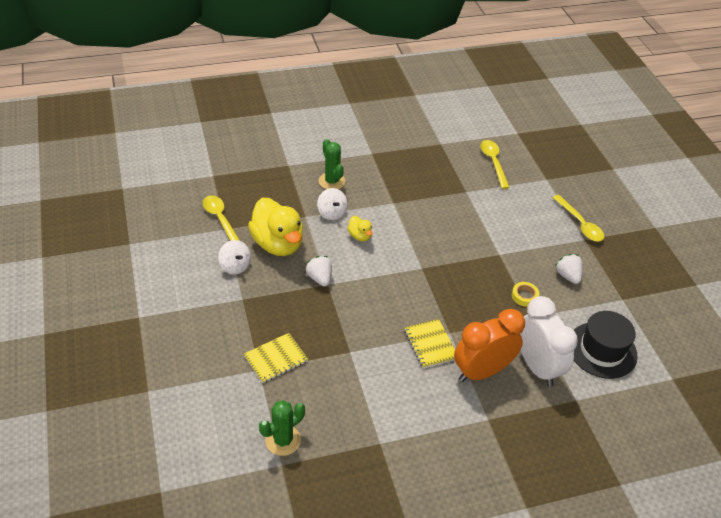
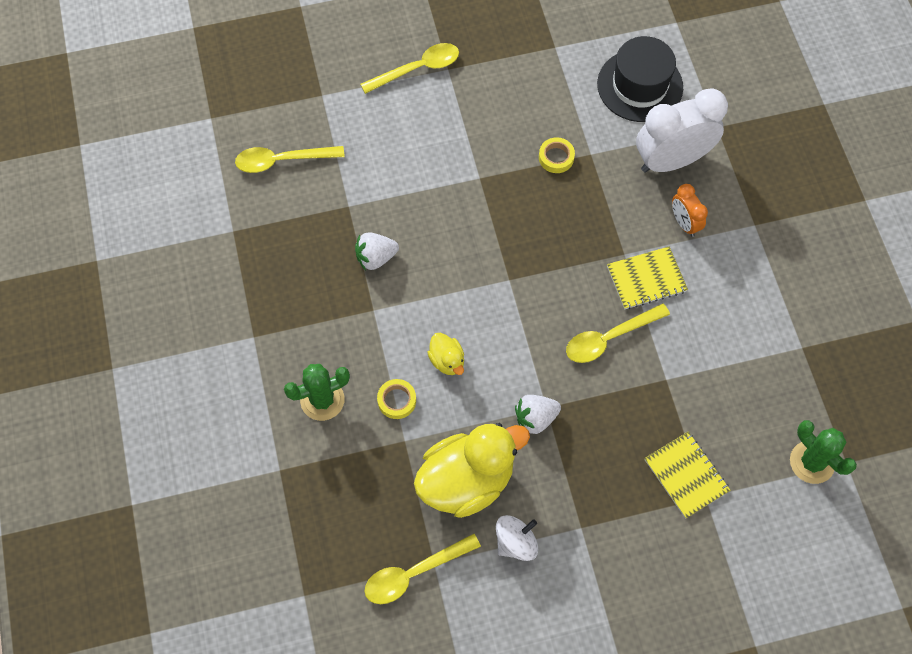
camera: 85 degrees left, 20 degrees up
(332, 213) = (397, 400): white spinning top -> yellow tape
(360, 236) = (447, 360): yellow duck -> yellow duck turned 90 degrees clockwise
(381, 320) = (609, 338): none -> yellow spoon
(482, 371) = (684, 223): orange clock -> orange clock, size x0.50
(567, 276) = (517, 101): white strawberry -> white strawberry (376, 258)

